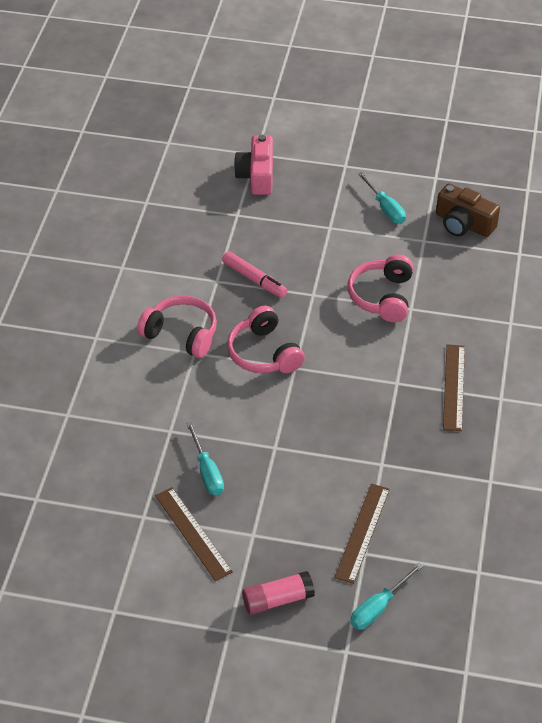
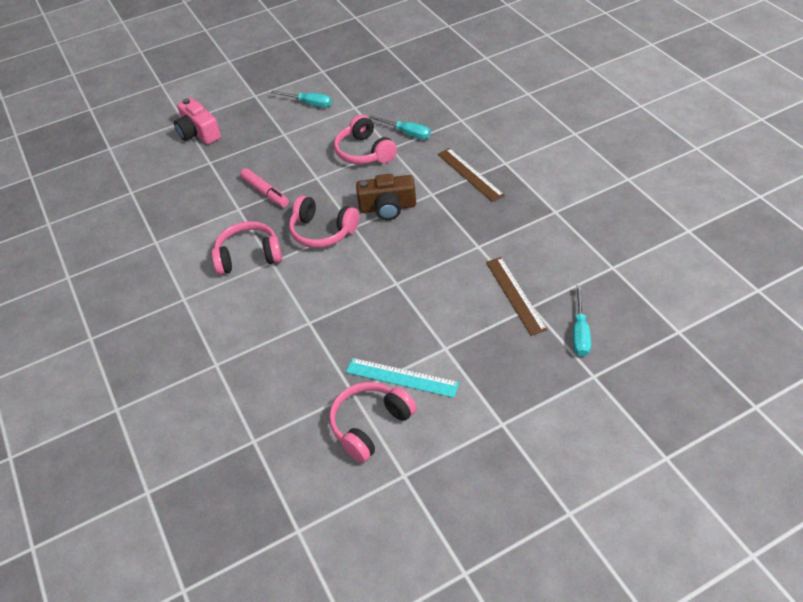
camera: 35 degrees left, 0 degrees up
(129, 553) = (370, 425): none -> pink headphones
(193, 533) = (402, 377): brown ruler -> turquoise ruler
(207, 471) = (366, 330): turquoise screwdriver -> turquoise screwdriver (407, 133)
(254, 279) = (265, 192): pink marker -> pink marker turned 45 degrees clockwise
(277, 600) = (511, 377): pink glue stick -> none
(463, 224) = (369, 85): brown camera -> brown camera (387, 207)

